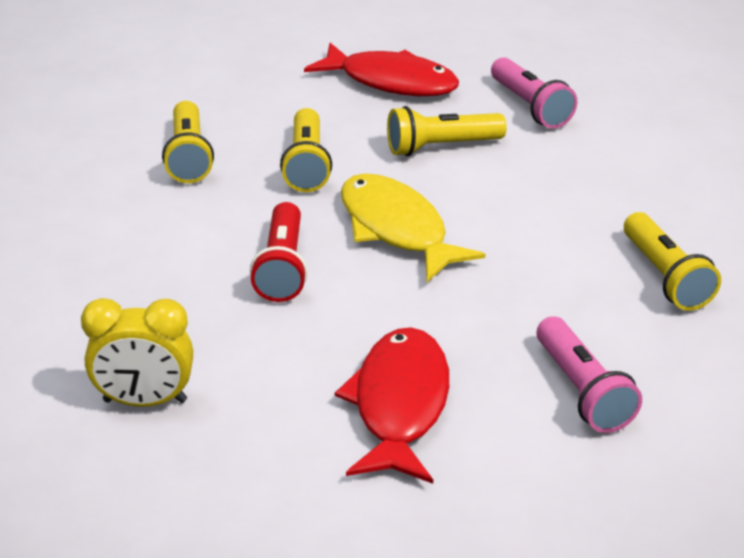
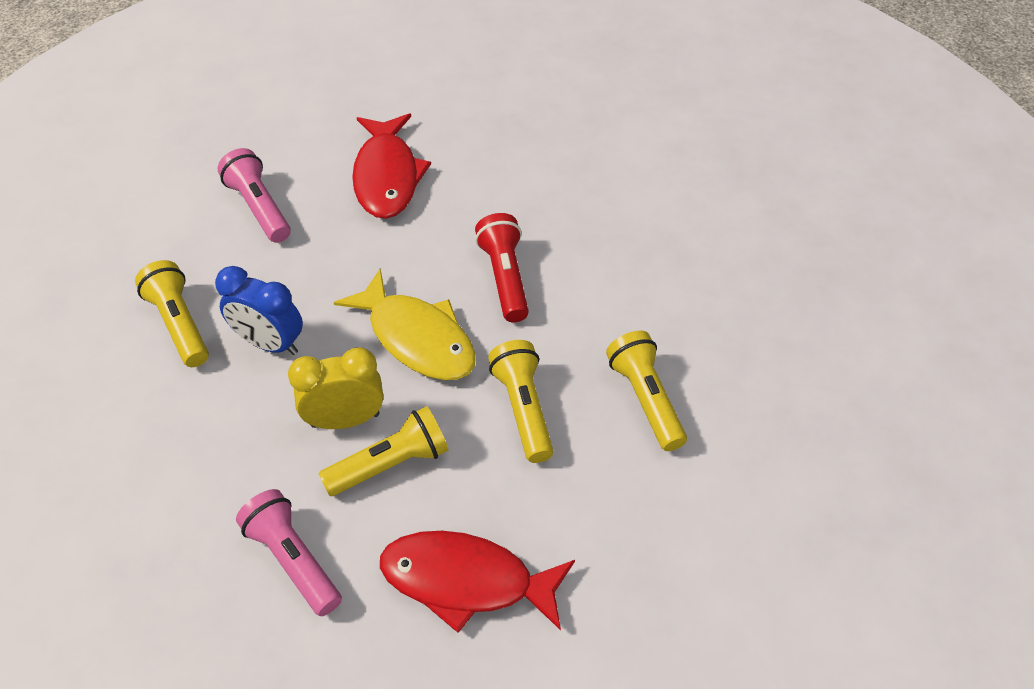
camera: 170 degrees right, 15 degrees up
(145, 401) = (560, 151): yellow clock -> yellow clock (345, 420)
(558, 246) = (270, 343): none -> blue clock

